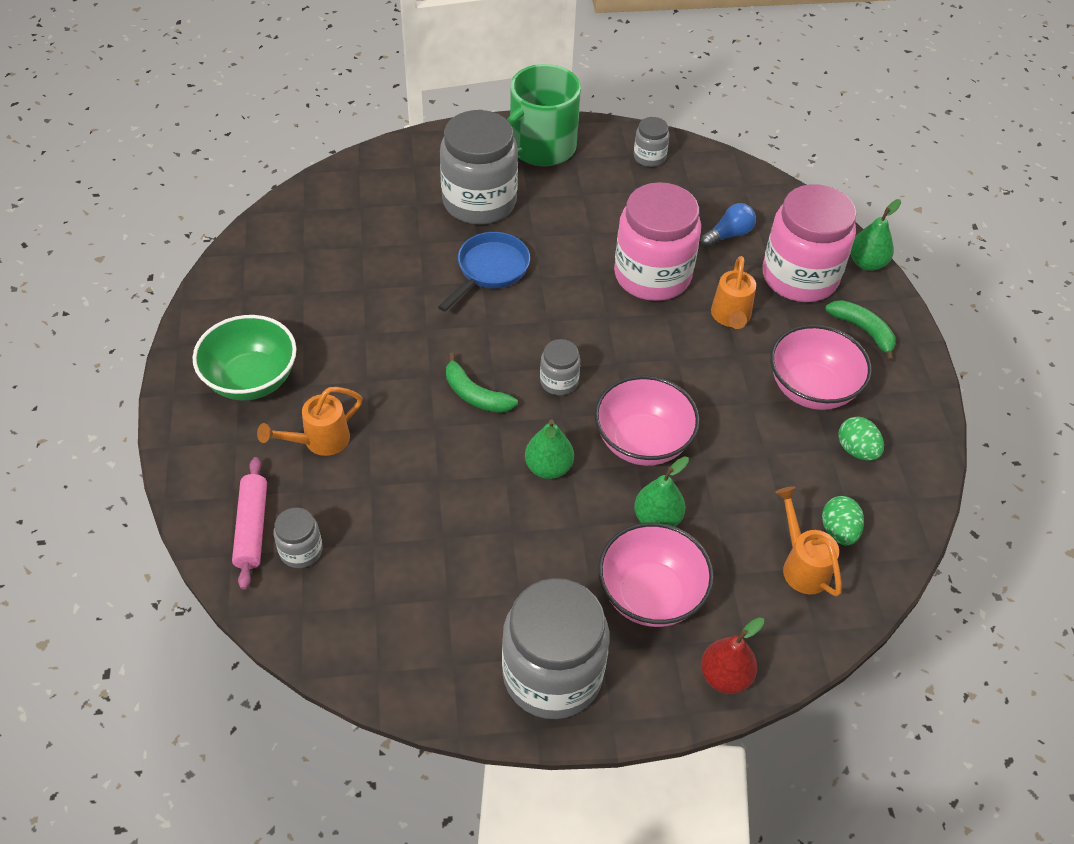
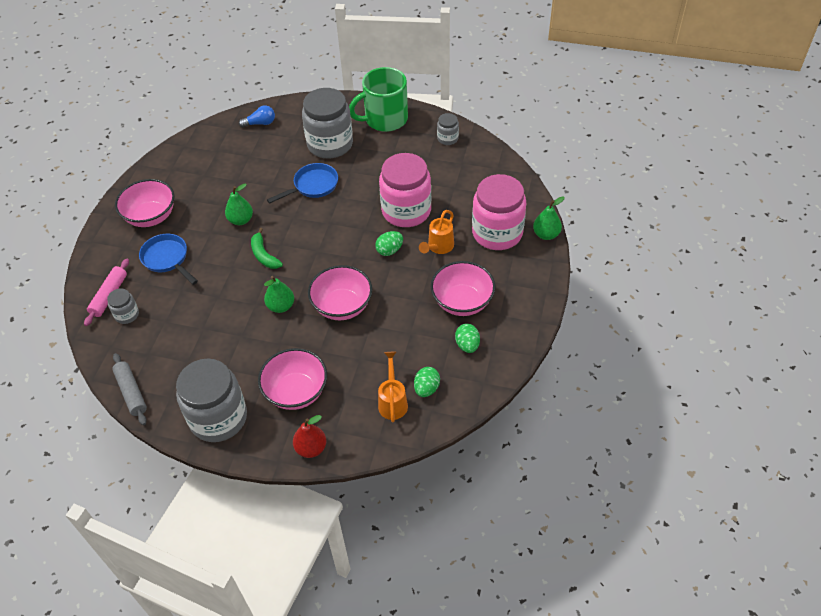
camera: 25 degrees right, 0 degrees up
(251, 379) = (151, 217): green bowl -> pink bowl
(319, 441) = (167, 259): orange watering can -> blue pan
(382, 678) = (131, 392): none -> grey rolling pin
(559, 381) = (315, 259): grey jar -> none
(657, 518) = (325, 351): green pear -> green pear (241, 220)
(663, 339) = (389, 250): none -> green egg
(729, 234) = (468, 197): blue light bulb -> blue light bulb (260, 123)
(863, 331) = (517, 275): green banana -> none

